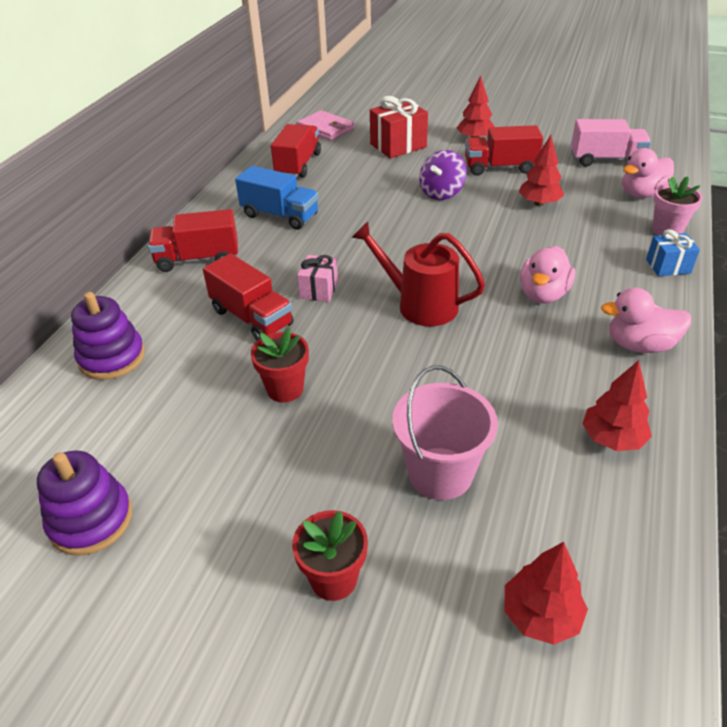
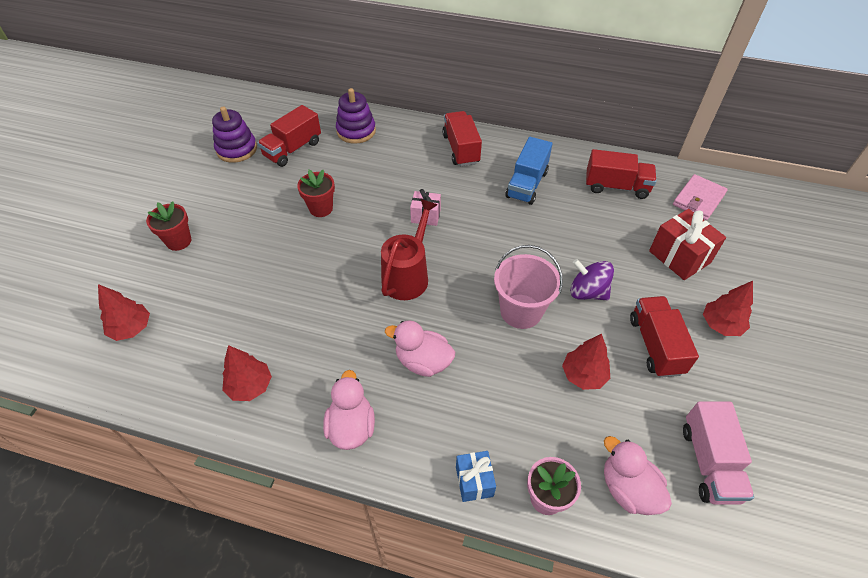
camera: 85 degrees right, 10 degrees up
(252, 317) = (393, 185): red truck -> red truck (292, 149)
(440, 473) = (238, 286): pink bucket -> pink bucket (521, 311)

